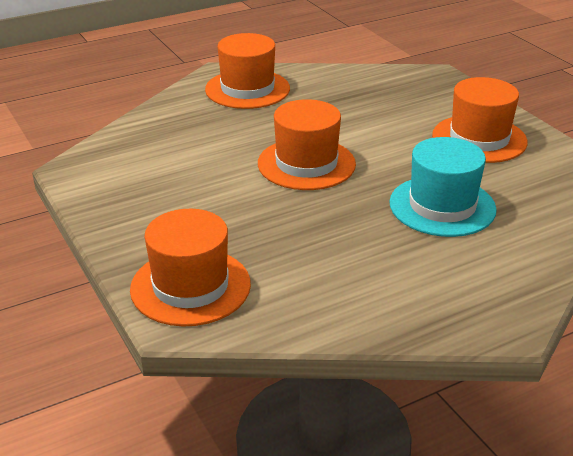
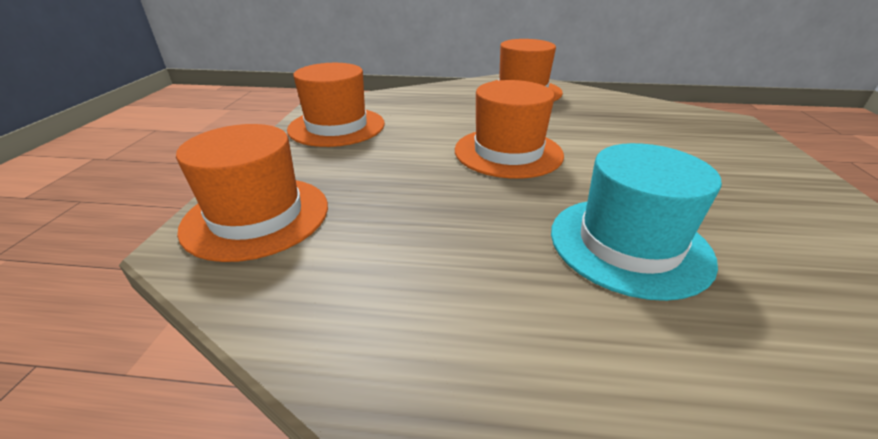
camera: 35 degrees right, 0 degrees up
(479, 139) = (746, 188): orange hat -> orange hat (336, 126)

